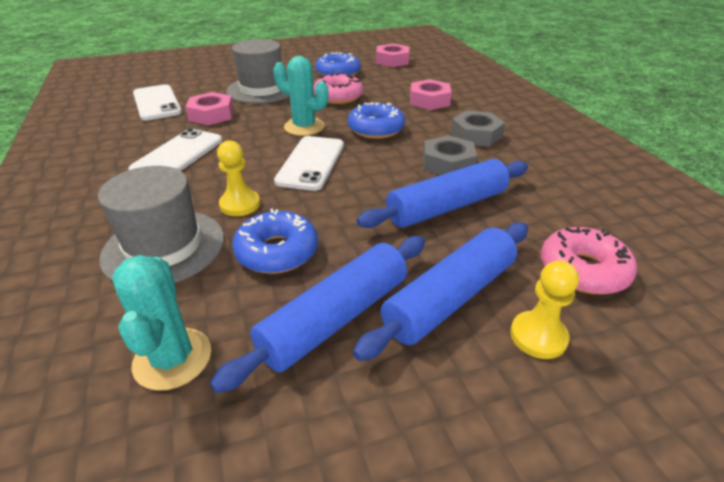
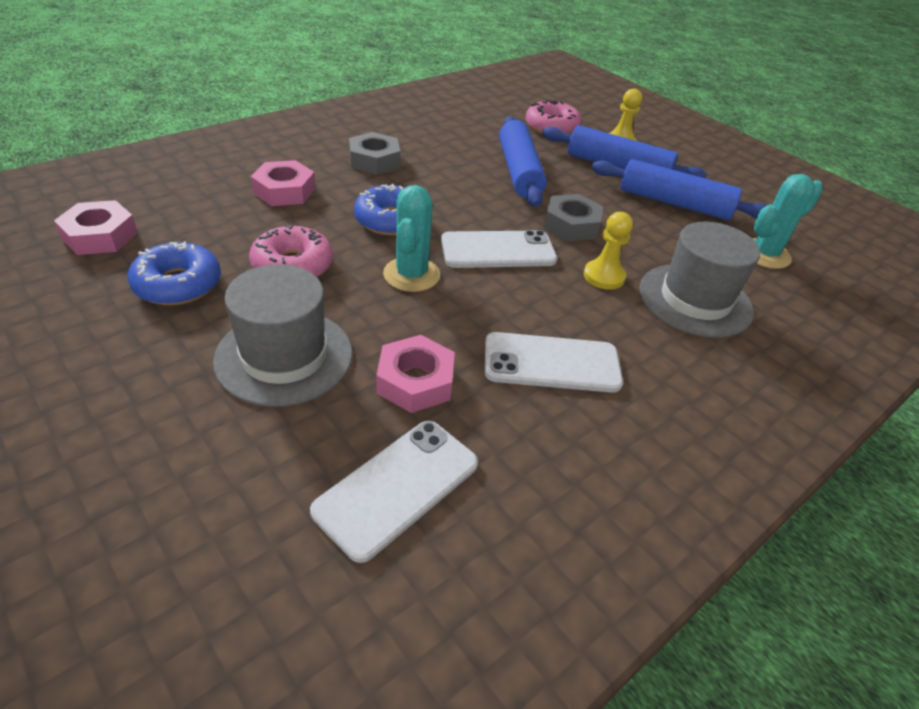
camera: 115 degrees left, 5 degrees up
(277, 252) = (642, 239): blue donut -> none
(447, 207) = (519, 171): blue rolling pin -> blue rolling pin turned 45 degrees clockwise
(448, 163) = (446, 173): grey nut -> grey nut (571, 225)

